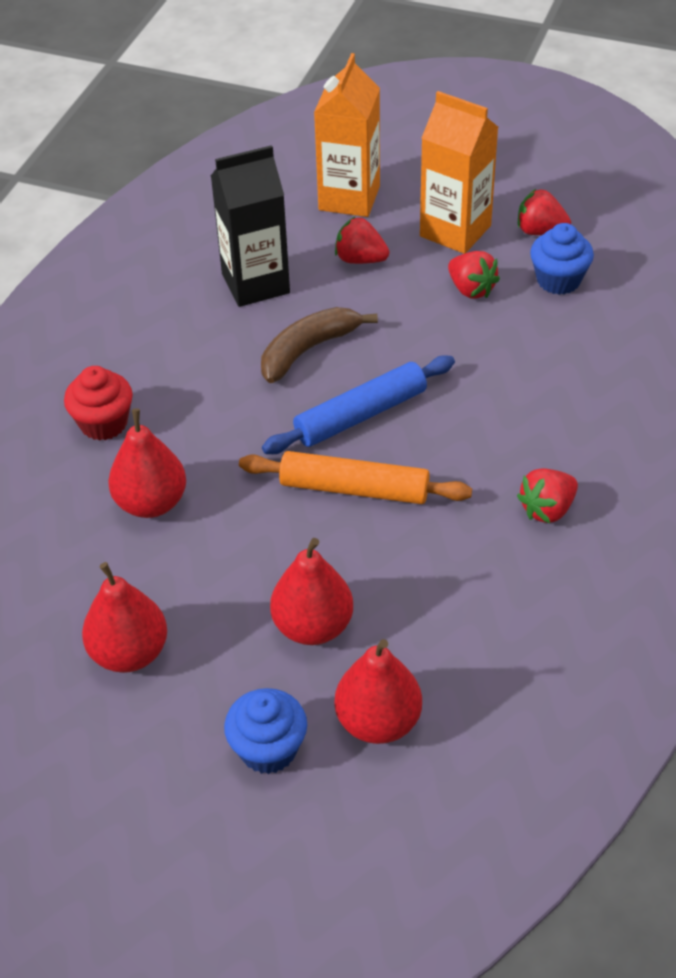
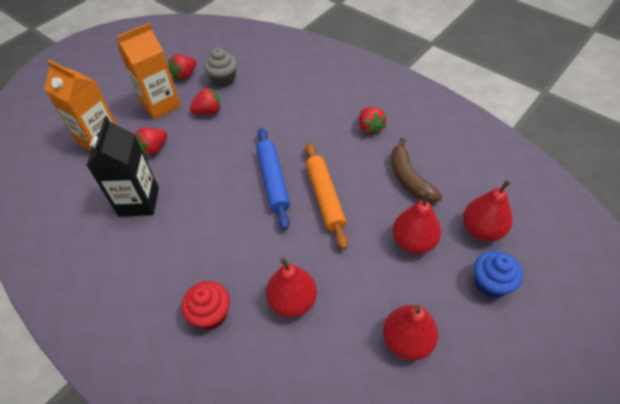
camera: 70 degrees left, 5 degrees up
(308, 350) = (210, 191): brown banana -> brown banana (409, 178)
(354, 488) = (324, 198): orange rolling pin -> orange rolling pin turned 45 degrees counterclockwise
(558, 280) = (223, 79): blue cupcake -> grey cupcake

